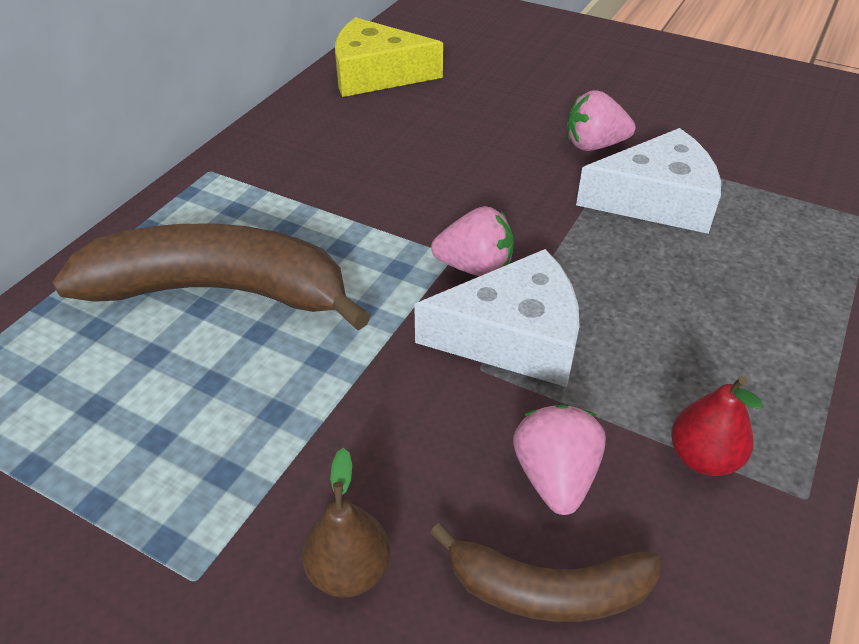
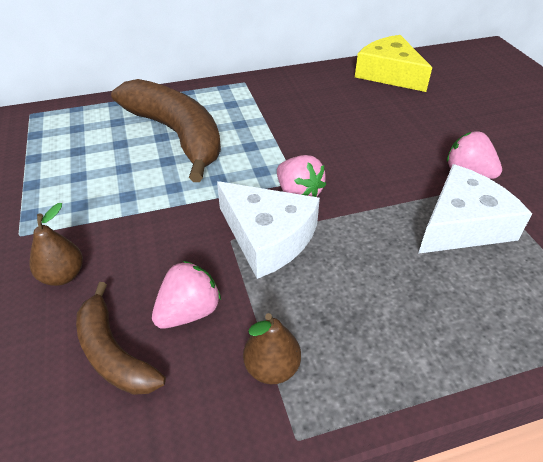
camera: 45 degrees right, 0 degrees up
(656, 199) = (462, 224): white cheese -> white cheese turned 75 degrees counterclockwise
(703, 457) = (272, 367): red pear -> brown pear

